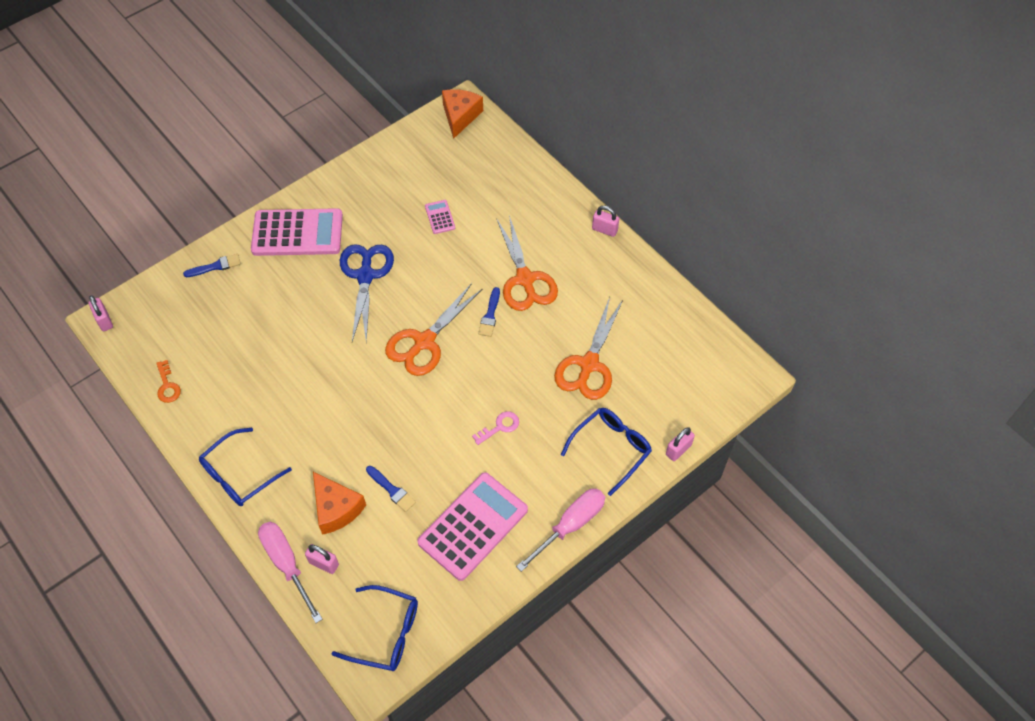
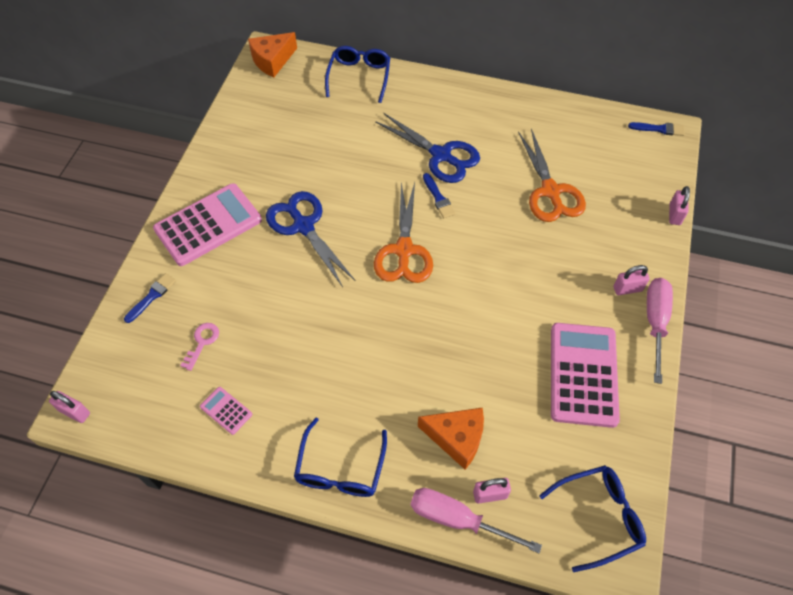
camera: 35 degrees left, 0 degrees up
(167, 386) = (196, 432): orange key -> none
(392, 490) = (489, 389): blue brush -> blue brush (659, 129)
(440, 217) = (326, 145): pink calculator -> pink calculator (226, 410)
(460, 116) = (272, 60): orange cheese -> orange cheese turned 105 degrees counterclockwise
(500, 427) = (528, 280): pink key -> pink key (202, 342)
(525, 279) = (441, 155): orange scissors -> blue scissors
(604, 230) = (467, 86): pink padlock -> pink padlock (627, 289)
(611, 449) = (627, 244): blue glasses -> blue glasses (359, 77)

